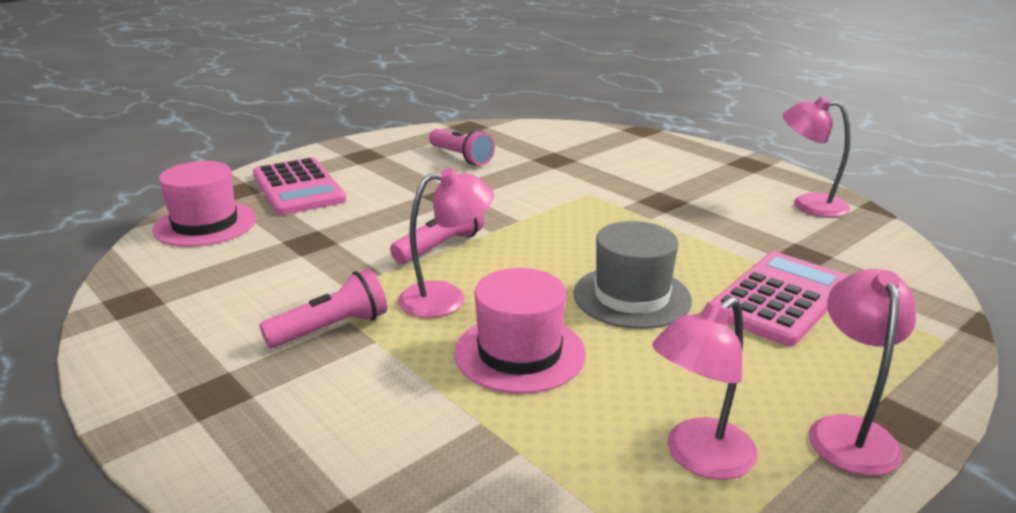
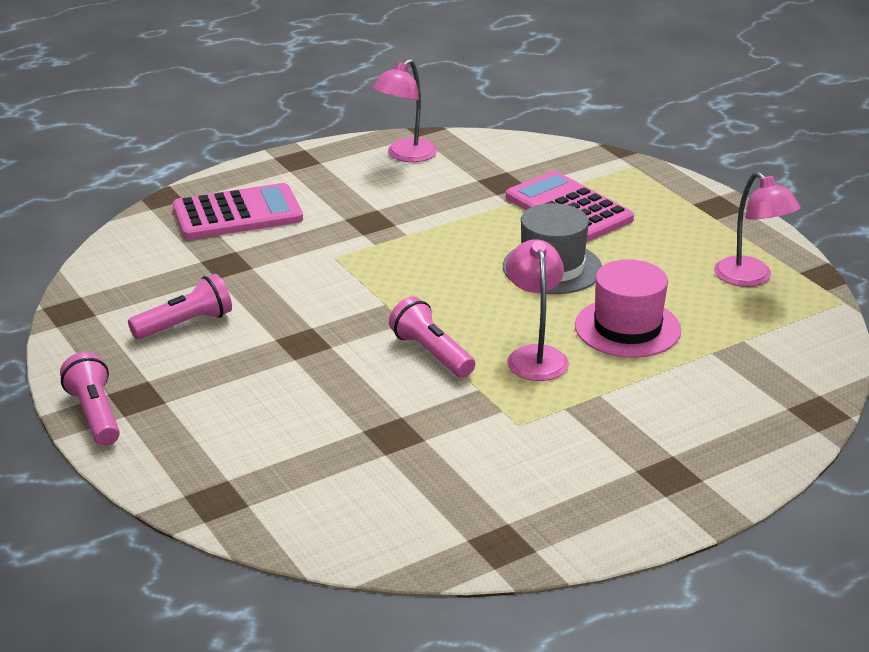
camera: 80 degrees left, 5 degrees up
(205, 224) = (317, 515): pink hat -> none
(298, 188) = (229, 448): pink calculator -> pink calculator (237, 214)
(331, 328) = (576, 417): pink flashlight -> pink flashlight (95, 414)
(849, 432) = (728, 225): pink lamp -> none

